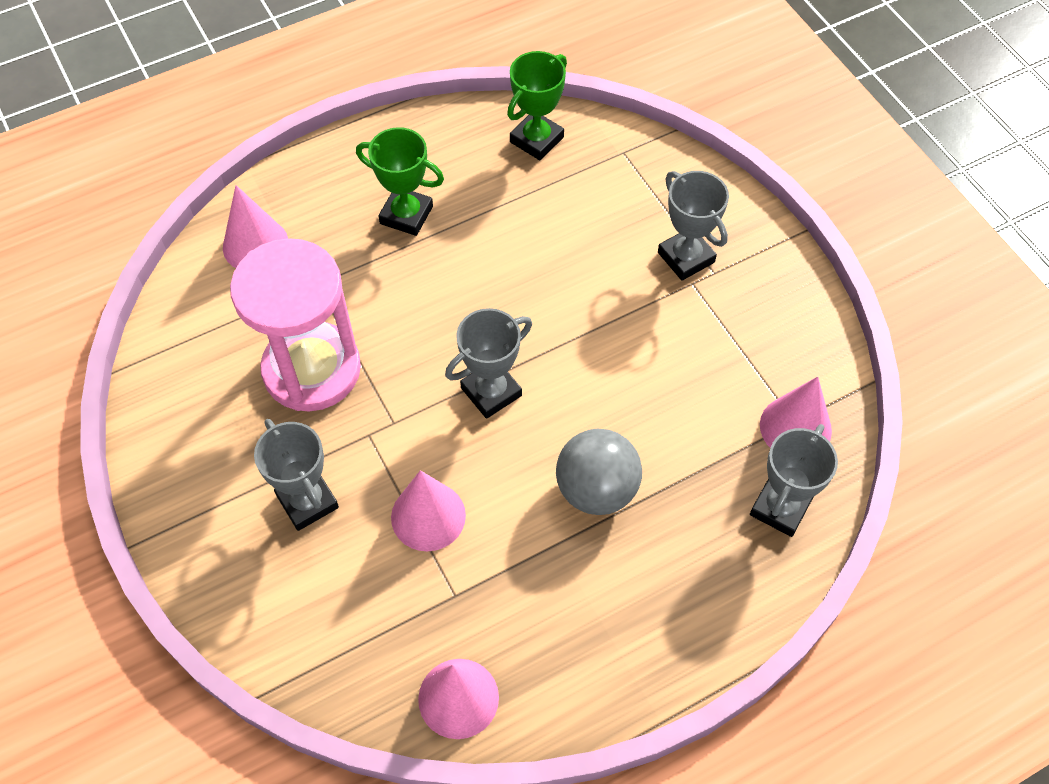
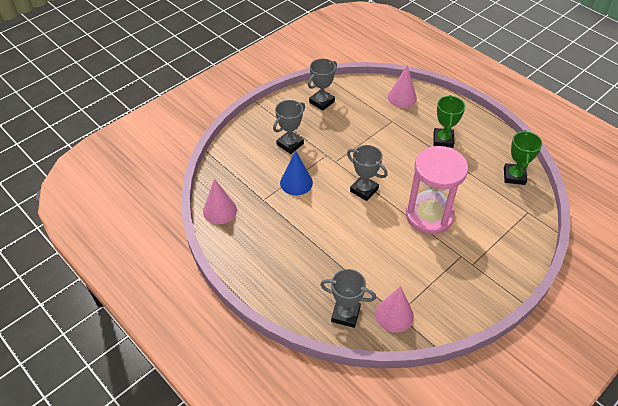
camera: 75 degrees right, 10 degrees down
(312, 369) = (350, 130): pink hourglass -> pink hourglass (429, 215)
(428, 516) = (296, 182): pink cone -> blue cone
(536, 139) = (514, 176): green trophy -> green trophy turned 75 degrees clockwise
(596, 489) = (329, 238): grey ball -> none
(686, 257) = (475, 250): grey trophy -> grey trophy (322, 102)

